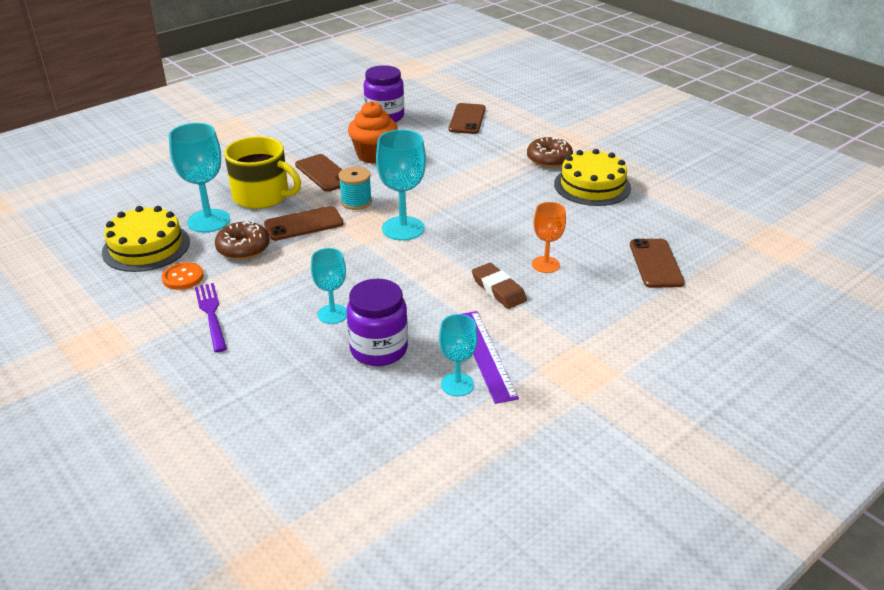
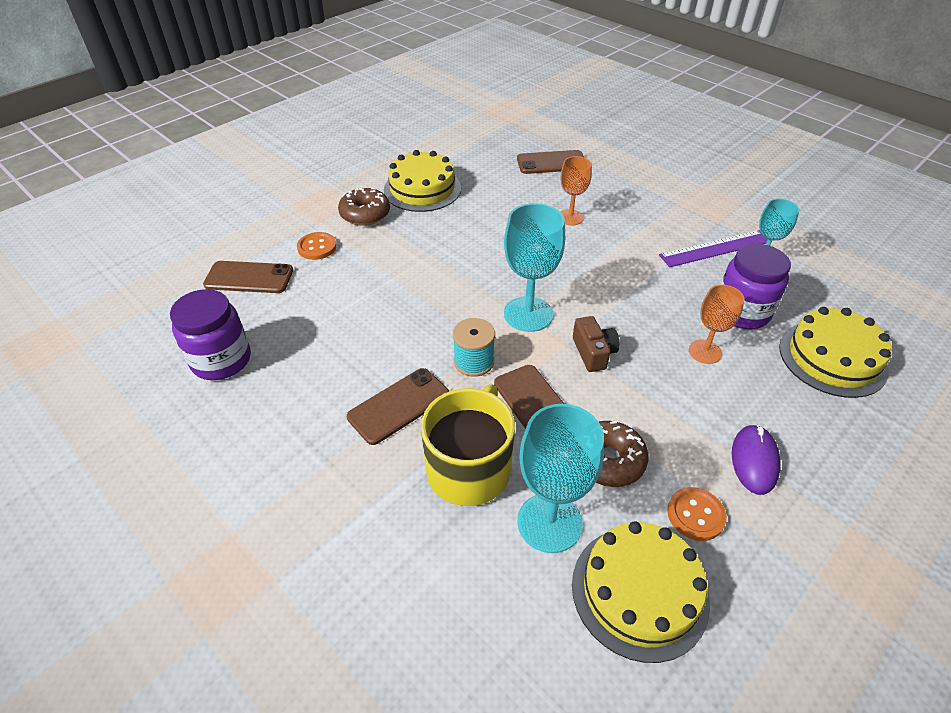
camera: 95 degrees left, 10 degrees up
(211, 314) = (754, 461): purple fork -> purple mouse
(299, 394) = (832, 358): none -> yellow cake
(332, 314) = (705, 352): turquoise goblet -> orange goblet
(349, 255) = (593, 353): none -> brown camera
(374, 155) = (346, 358): orange cupcake -> none
(498, 289) = (619, 243): brown eraser -> none
(502, 141) = (317, 247): none -> orange button

